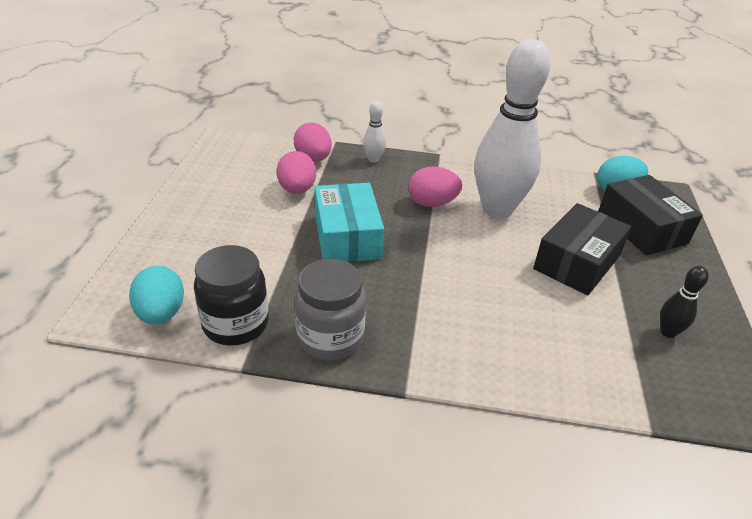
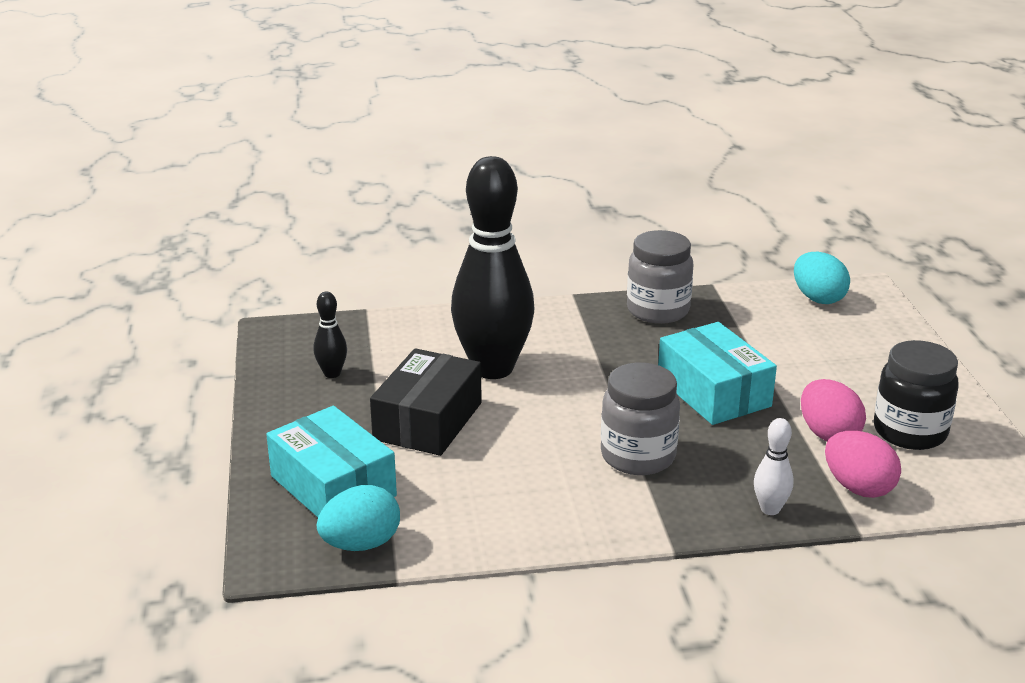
camera: 165 degrees right, 10 degrees down
(235, 324) = (747, 304): black jar -> black jar (910, 432)
(432, 203) = (638, 456): pink egg -> grey jar
(497, 209) = (544, 468): white bowling pin -> none
(517, 302) = (493, 368): none -> black bowling pin
(641, 228) = (333, 486): black box -> turquoise box

